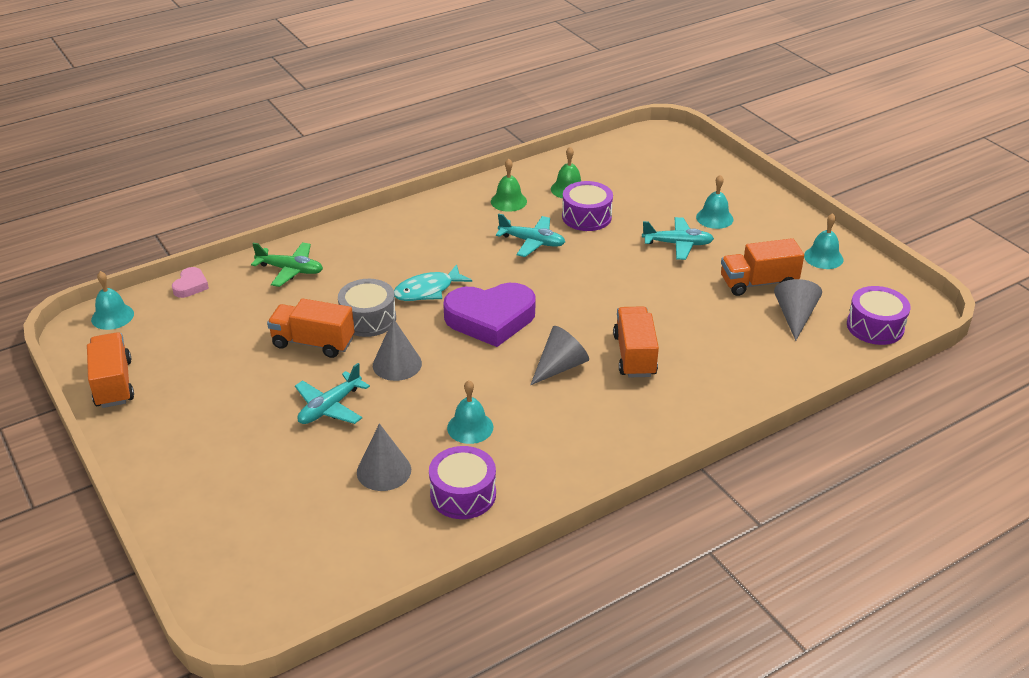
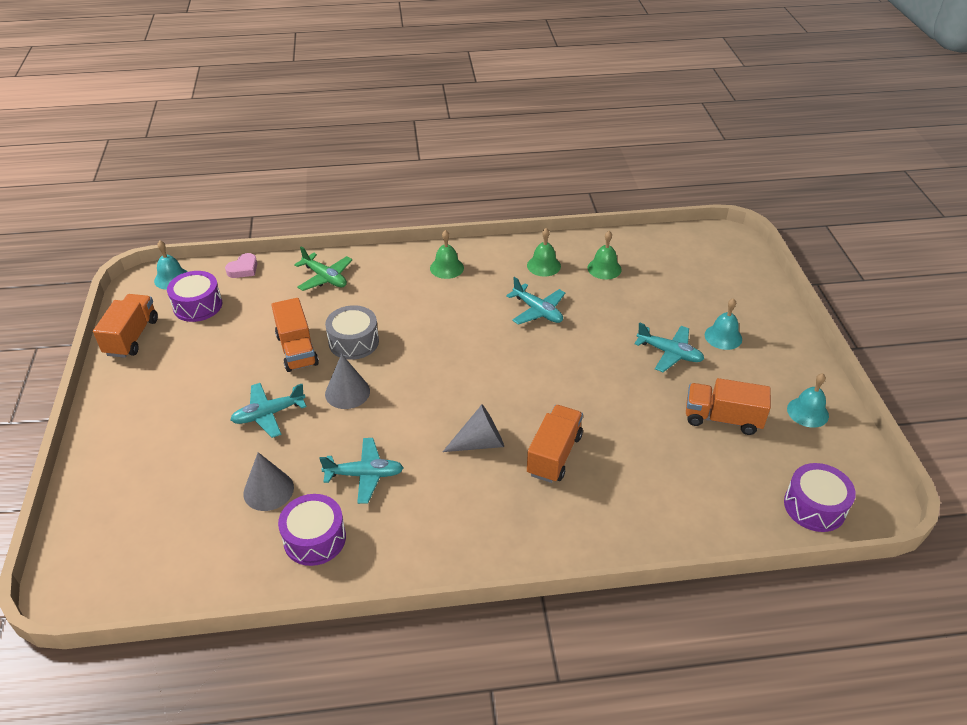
camera: 25 degrees right, 5 degrees up
(313, 343) = (297, 350): orange truck -> orange truck turned 150 degrees counterclockwise
(413, 228) = (446, 268): none -> green bell
(428, 290) = (419, 330): turquoise fish -> none
(470, 427) = (364, 475): turquoise bell -> turquoise plane
(490, 319) = (452, 375): purple heart -> none
(586, 217) = (602, 300): purple drum -> purple drum (198, 305)
(795, 316) = (737, 466): grey cone -> none

